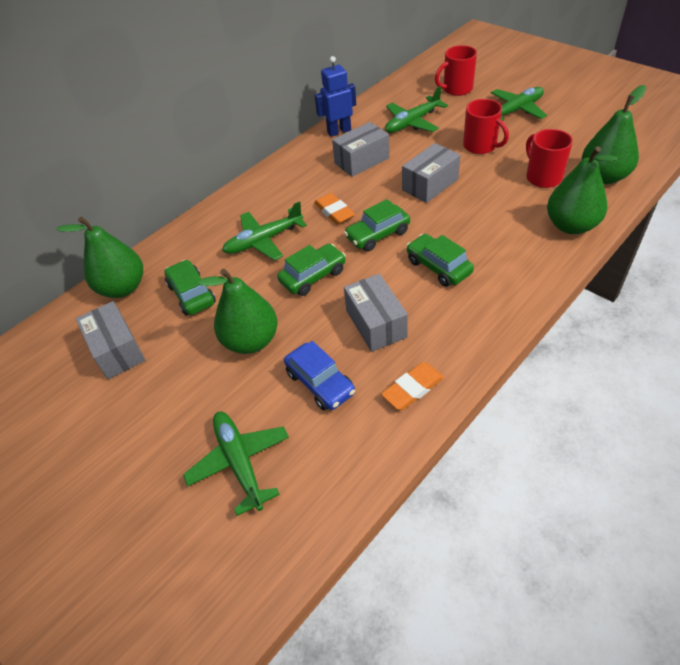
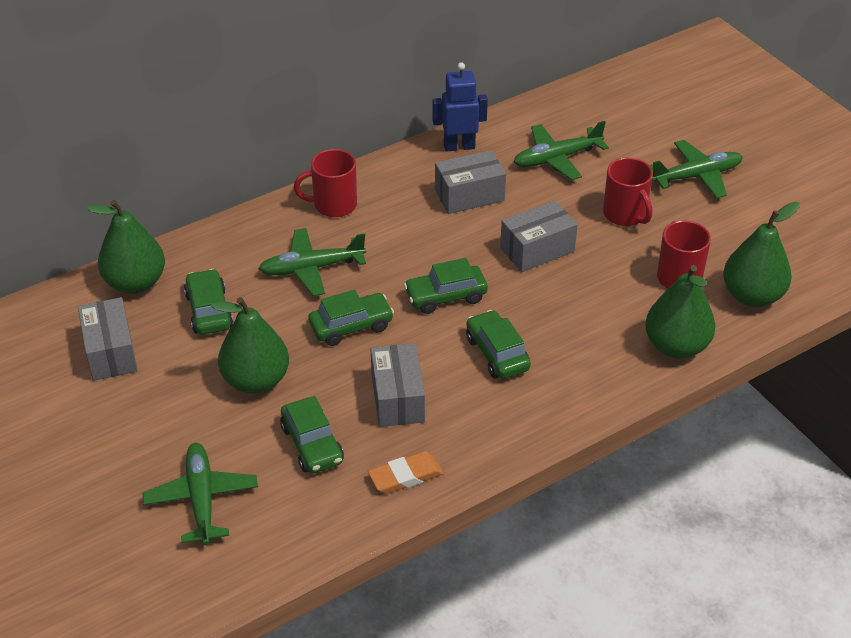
camera: 10 degrees right, 5 degrees down
(320, 383) = (312, 444): blue car -> green car
(334, 212) = (407, 254): orange eraser -> none
(456, 89) = (637, 124): red mug -> red mug (333, 205)

